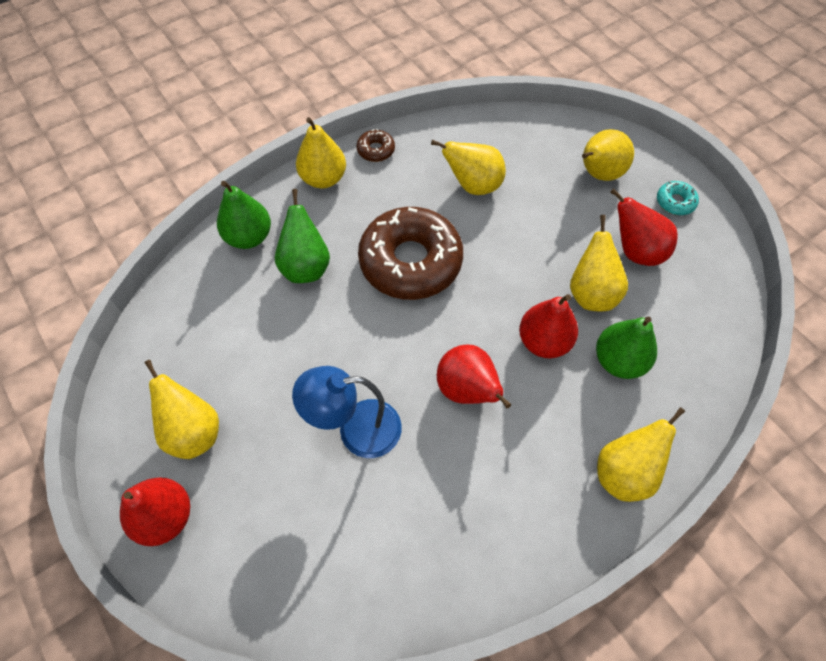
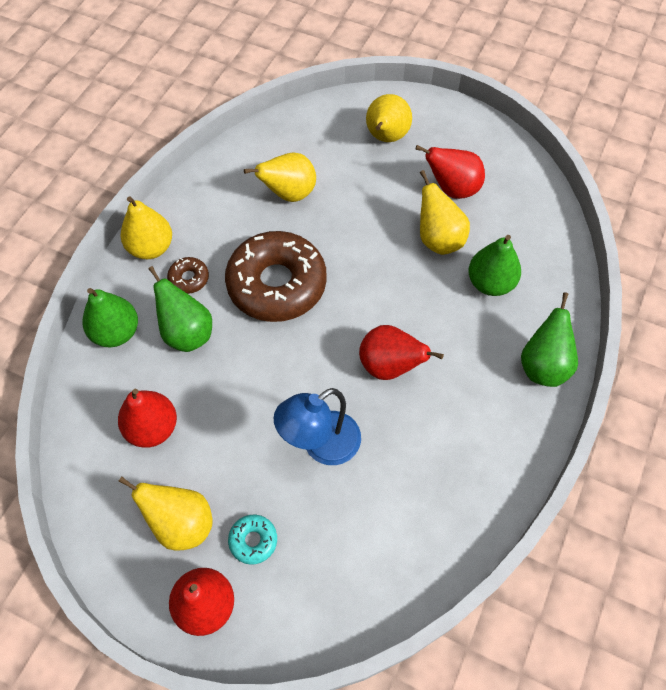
camera: 30 degrees left, 0 degrees up
(376, 150) = (182, 200): brown donut -> brown donut (189, 279)
(543, 341) = (425, 297): red pear -> red pear (152, 428)
(624, 472) = (543, 366): yellow pear -> green pear
(675, 202) = (459, 134): turquoise donut -> turquoise donut (253, 540)

